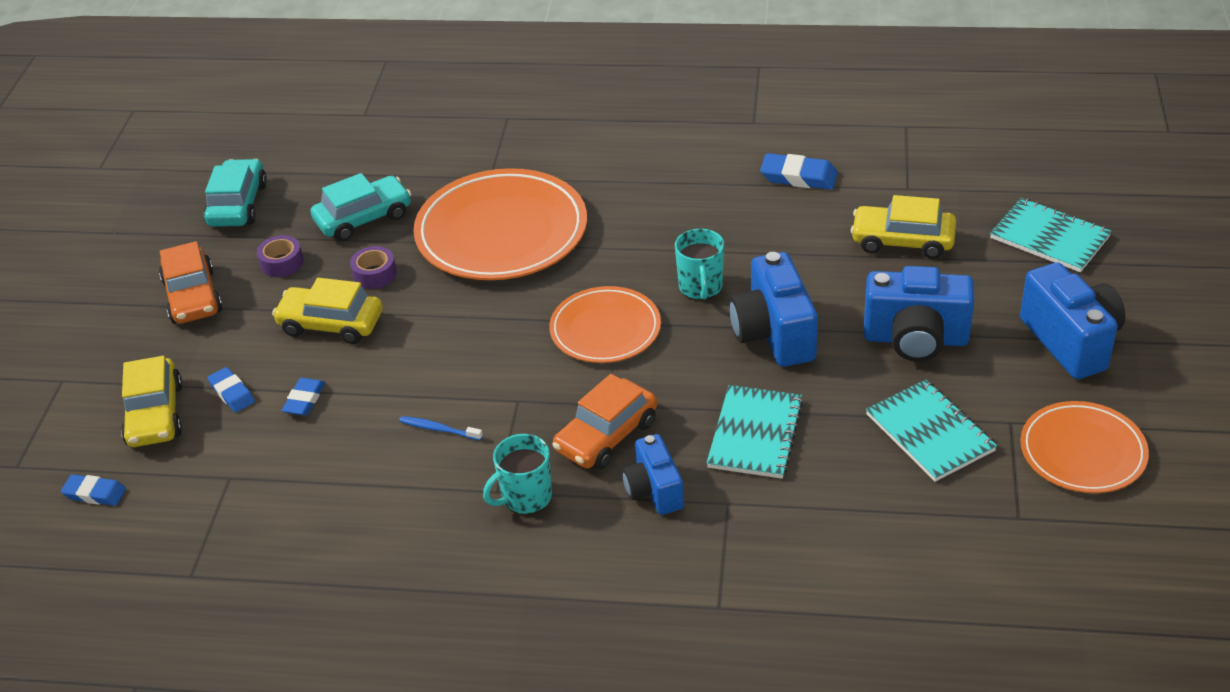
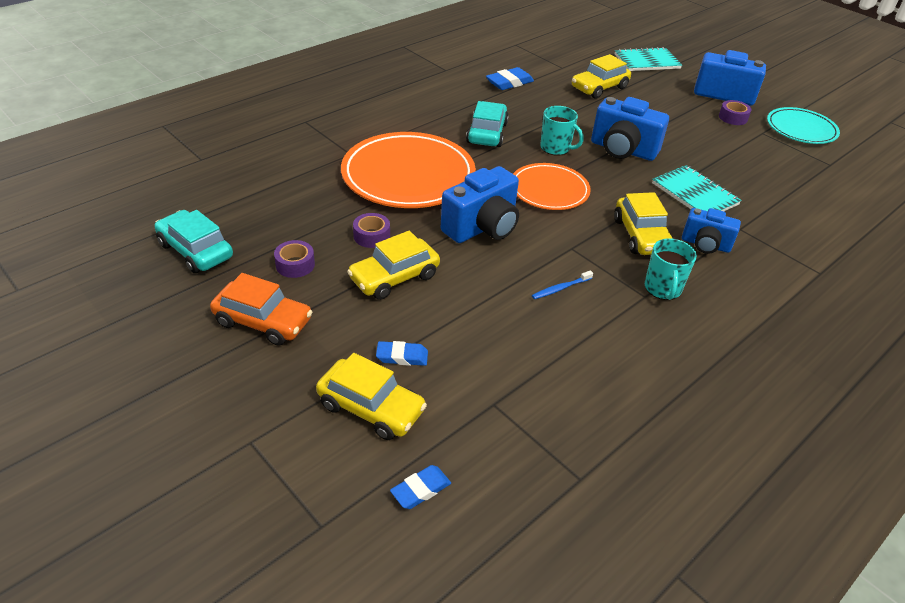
camera: 55 degrees left, 0 degrees up
(304, 400) = (457, 327): blue eraser -> none
(363, 218) = (307, 212): turquoise car -> turquoise car (487, 133)
(606, 436) = (641, 236): orange car -> yellow car
(915, 339) = (675, 121): blue camera -> blue camera (482, 227)
(930, 433) = (748, 153): turquoise notebook -> none
(1010, 379) = (733, 117): none -> purple tape
(1082, 452) = (801, 129): orange plate -> turquoise plate

